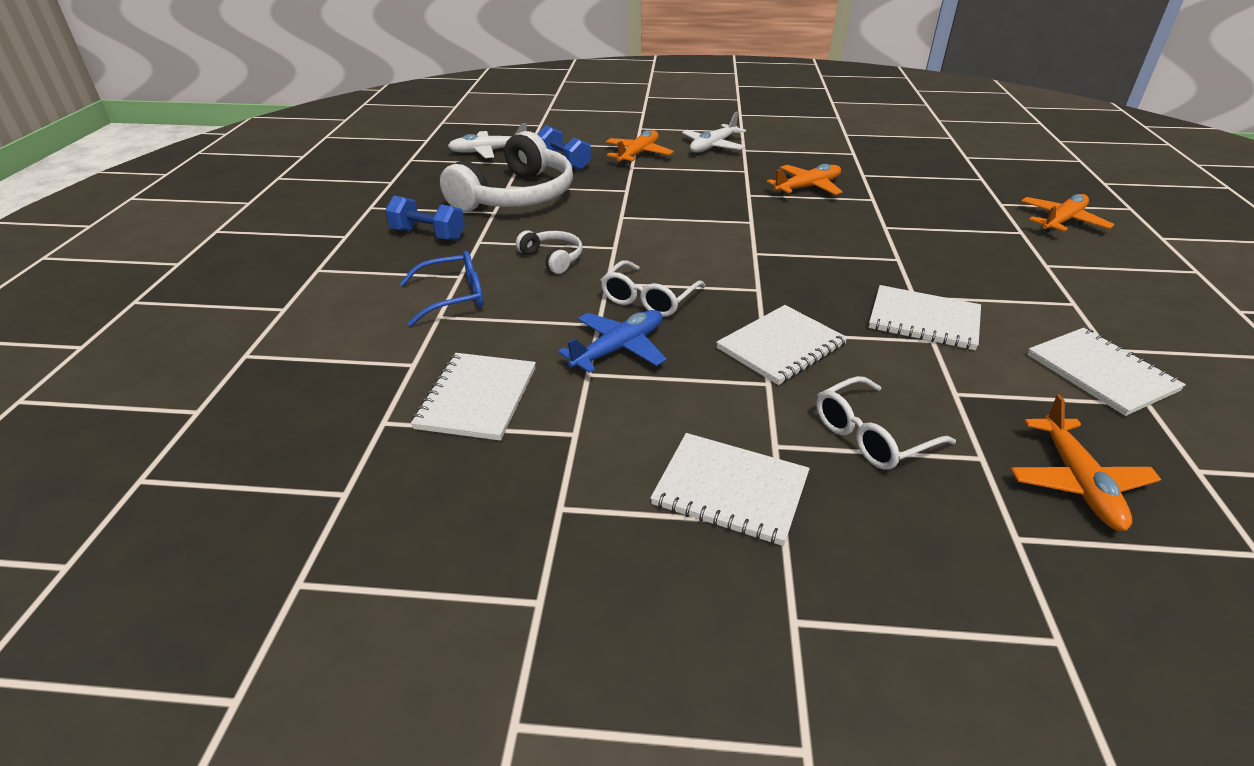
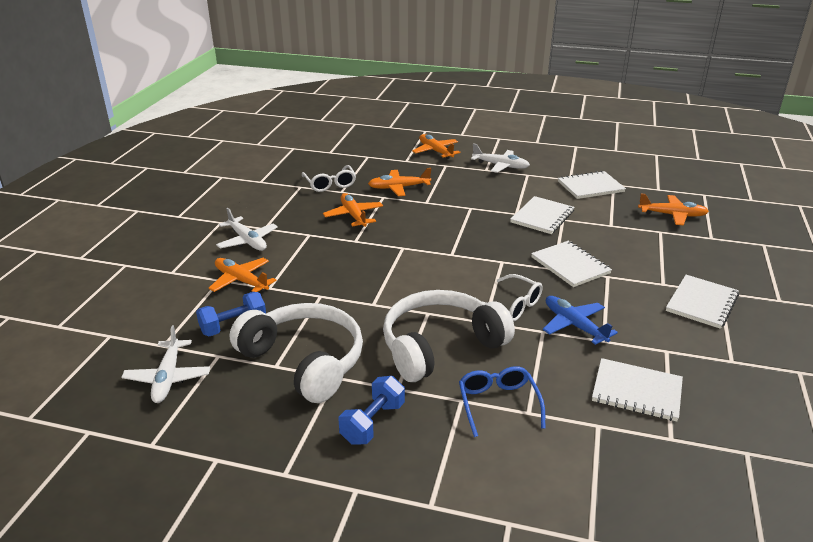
camera: 80 degrees left, 5 degrees down
(553, 258) = (440, 345): white headphones -> white headphones, size x2.22
(871, 436) = (649, 255): white glasses -> white glasses (330, 184)
(909, 206) = (399, 188): none -> orange plane
(1078, 277) = (500, 166): none -> white plane

